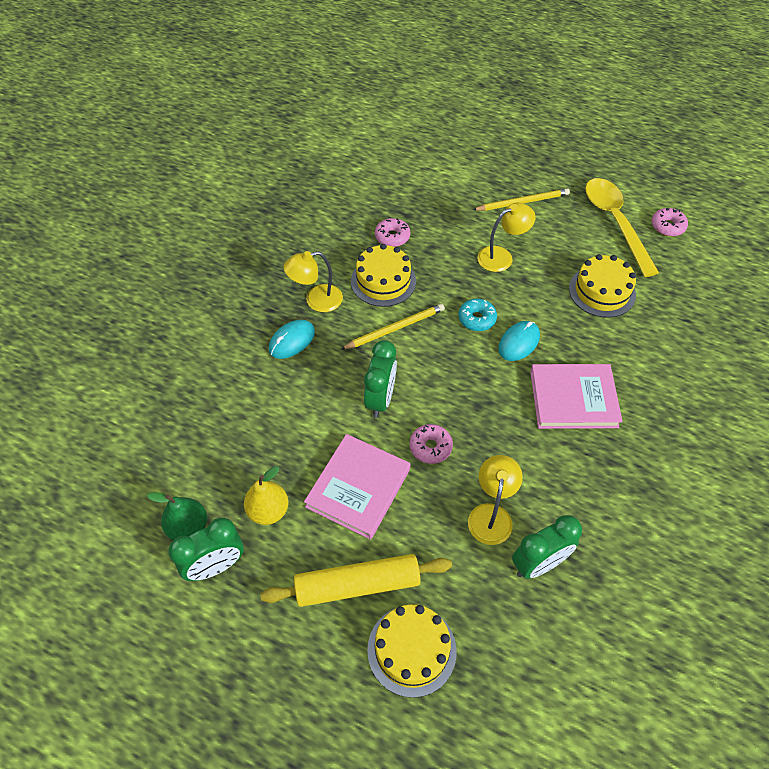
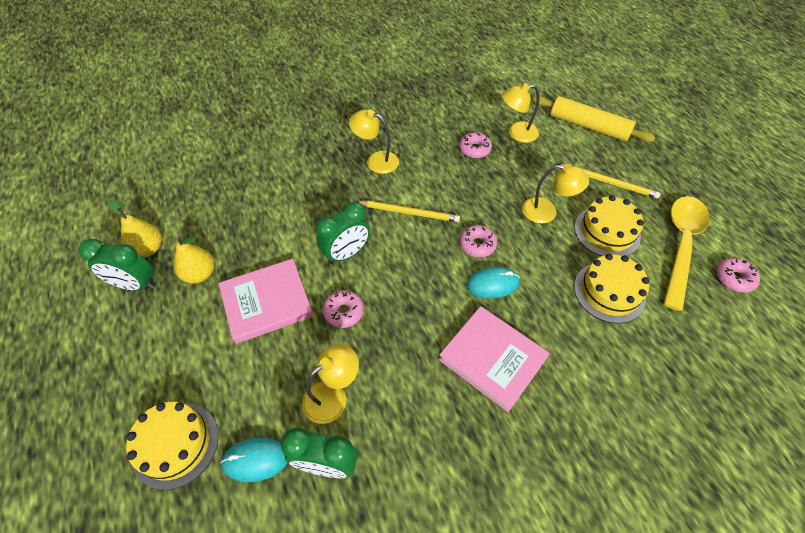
camera: 40 degrees right, 0 degrees up
(188, 527) = (148, 249): green pear -> yellow pear
(292, 341) = (332, 176): turquoise mouse -> turquoise mouse (256, 460)
(358, 585) = (194, 368): yellow rolling pin -> yellow rolling pin (588, 126)
(383, 281) = (435, 175): yellow cake -> yellow cake (607, 232)
(412, 201) = (516, 133): none -> yellow lamp
(477, 319) = (477, 245): turquoise donut -> pink donut

